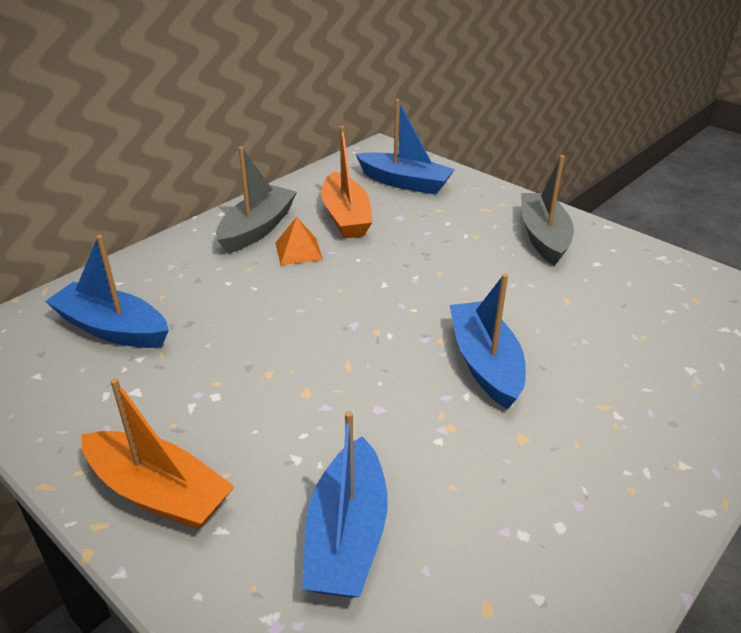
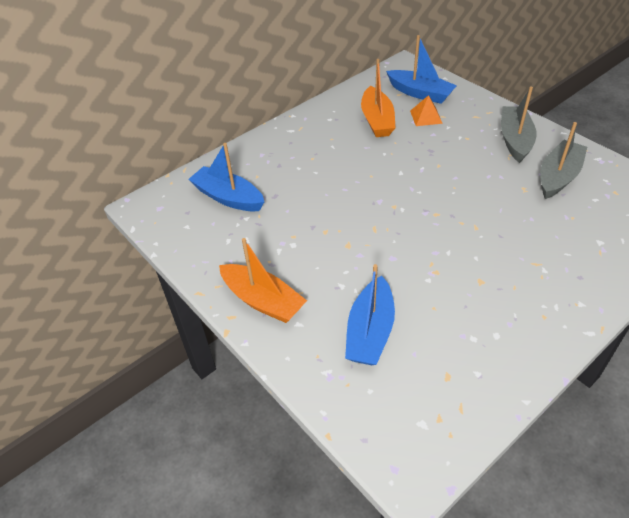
camera: 10 degrees right, 10 degrees up
(257, 229) = (317, 128): grey boat -> grey boat (558, 176)
(298, 251) = (344, 146): orange pyramid -> orange pyramid (426, 117)
(485, 363) = (462, 231): blue boat -> none

